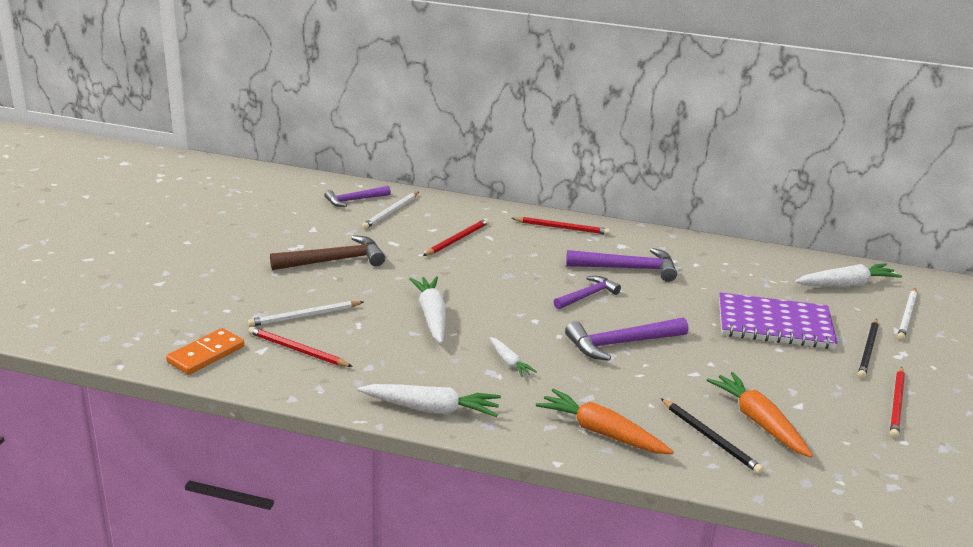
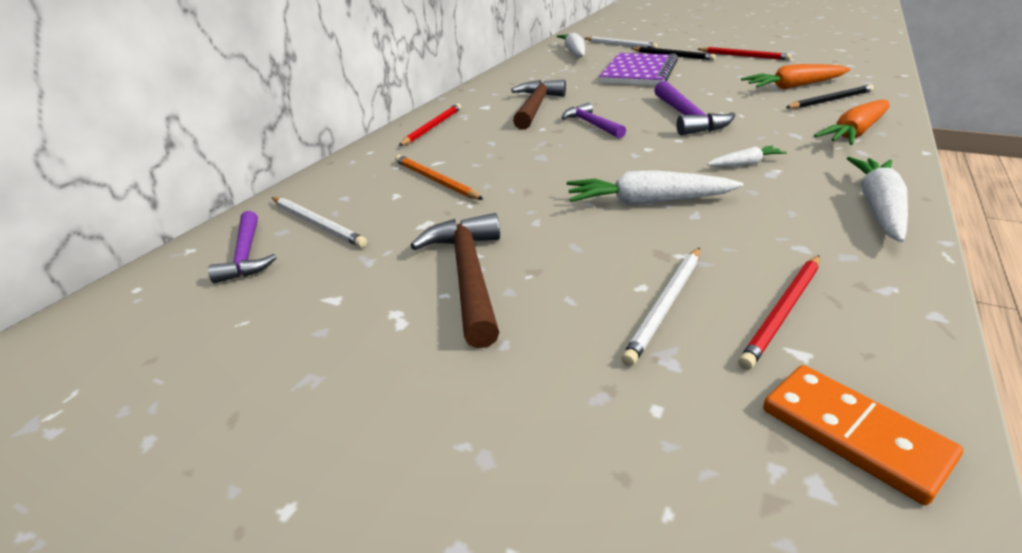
camera: 75 degrees left, 5 degrees up
(304, 316) = (665, 305): white pencil -> white pencil turned 45 degrees clockwise
(457, 239) = (435, 180): red pencil -> orange pencil
(627, 268) = (535, 107): purple hammer -> brown hammer

